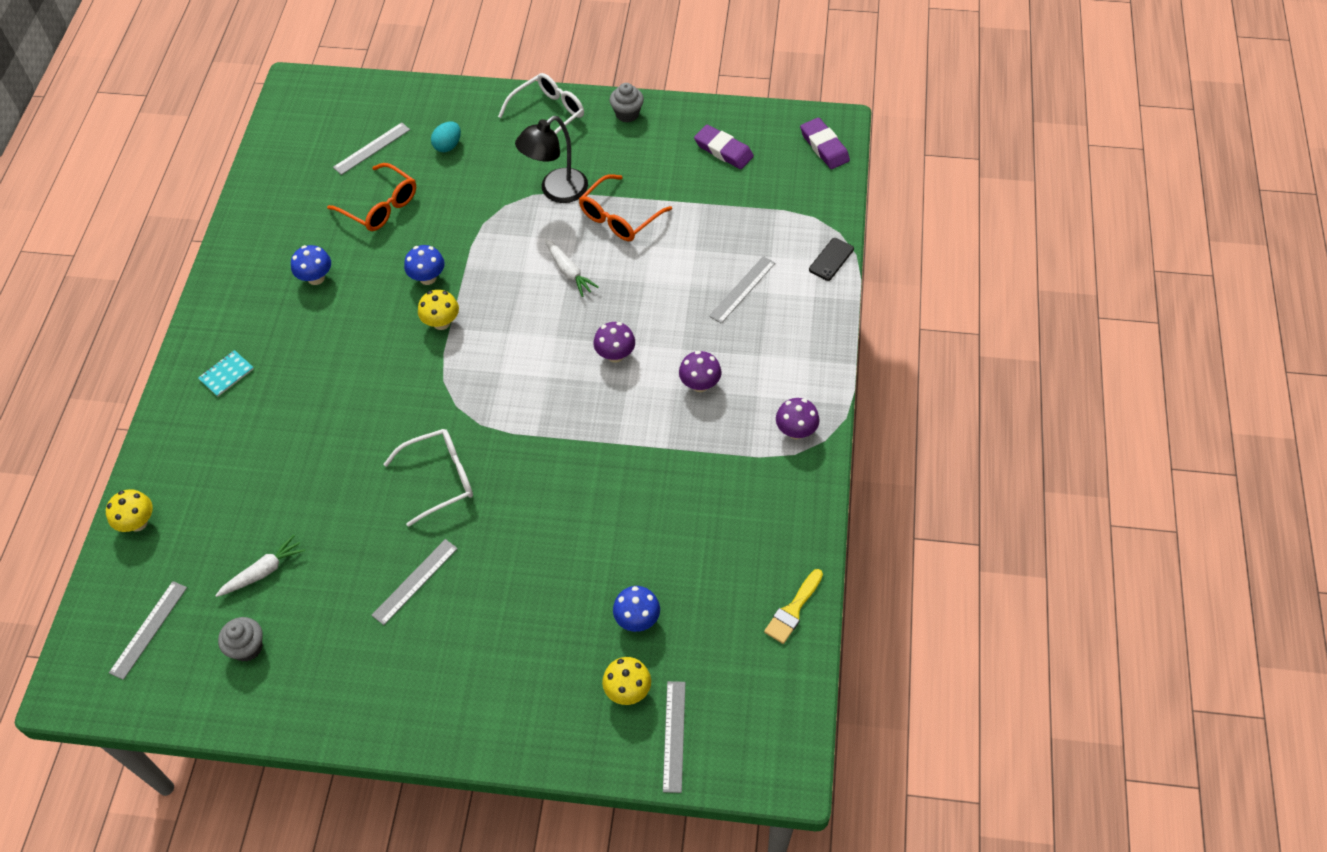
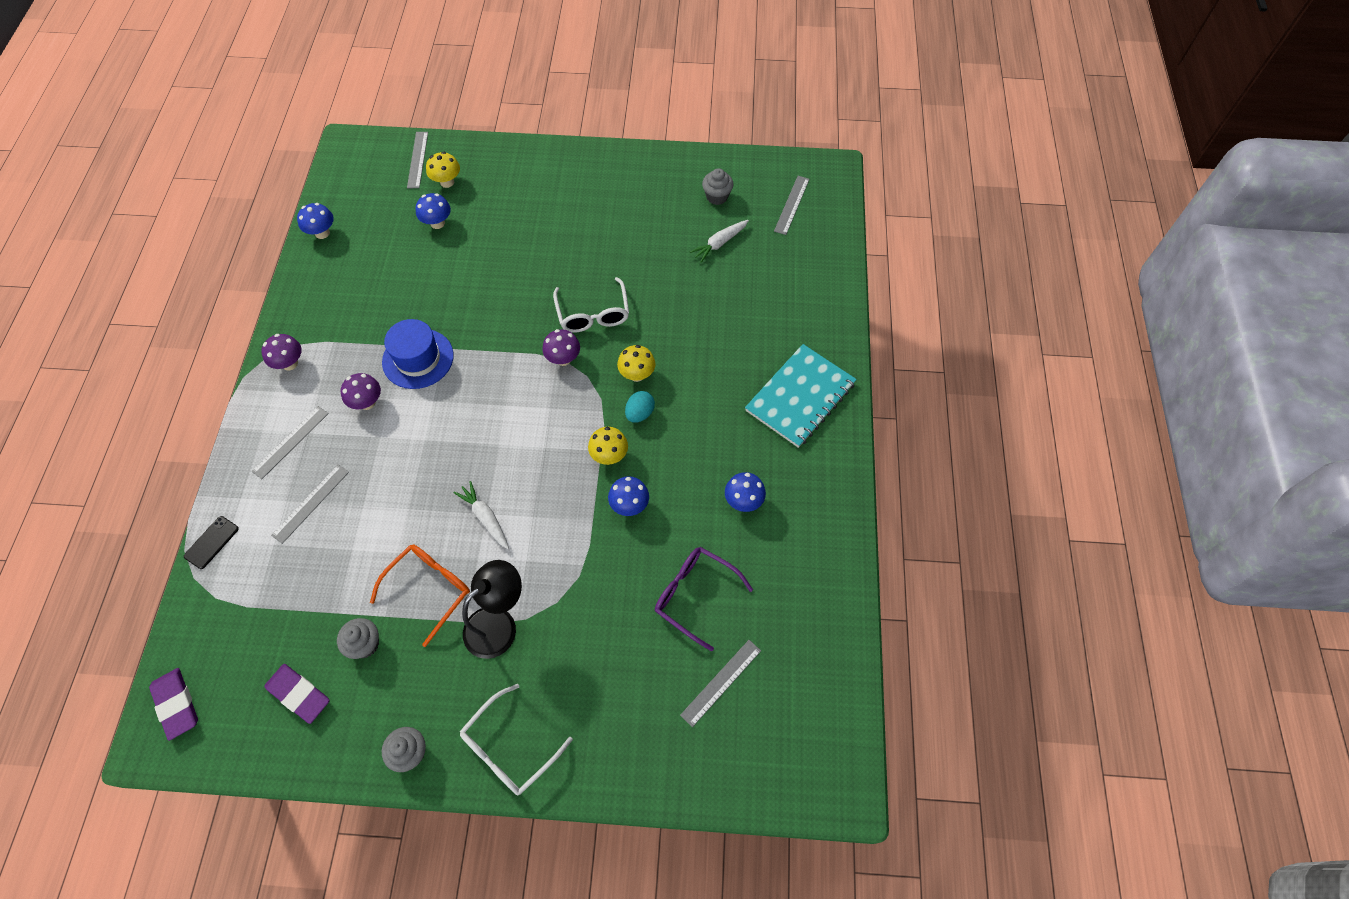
camera: 175 degrees right, 5 degrees up
(138, 523) = (829, 273): yellow mushroom -> yellow mushroom (637, 374)
(226, 374) = (800, 397): turquoise notebook -> turquoise notebook, size x2.33
(380, 206) = (694, 595): orange glasses -> purple glasses
(415, 581) = (603, 241): grey ruler -> grey ruler (290, 442)
(440, 479) = (593, 314): white glasses -> white glasses turned 75 degrees counterclockwise
(448, 146) = (630, 690): turquoise egg -> turquoise egg (640, 413)
(615, 355) = (442, 428): purple mushroom -> purple mushroom (563, 359)
(648, 431) = (418, 358): none -> blue hat
(672, 181) = (365, 644): none -> grey cupcake
(793, 610) = (322, 233): yellow brush -> blue mushroom

